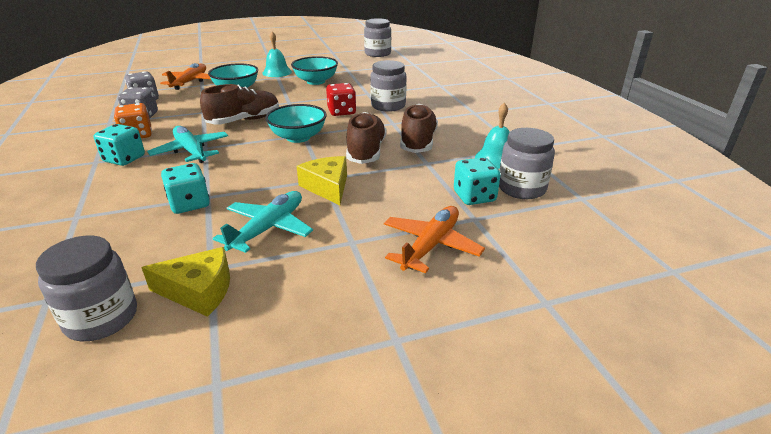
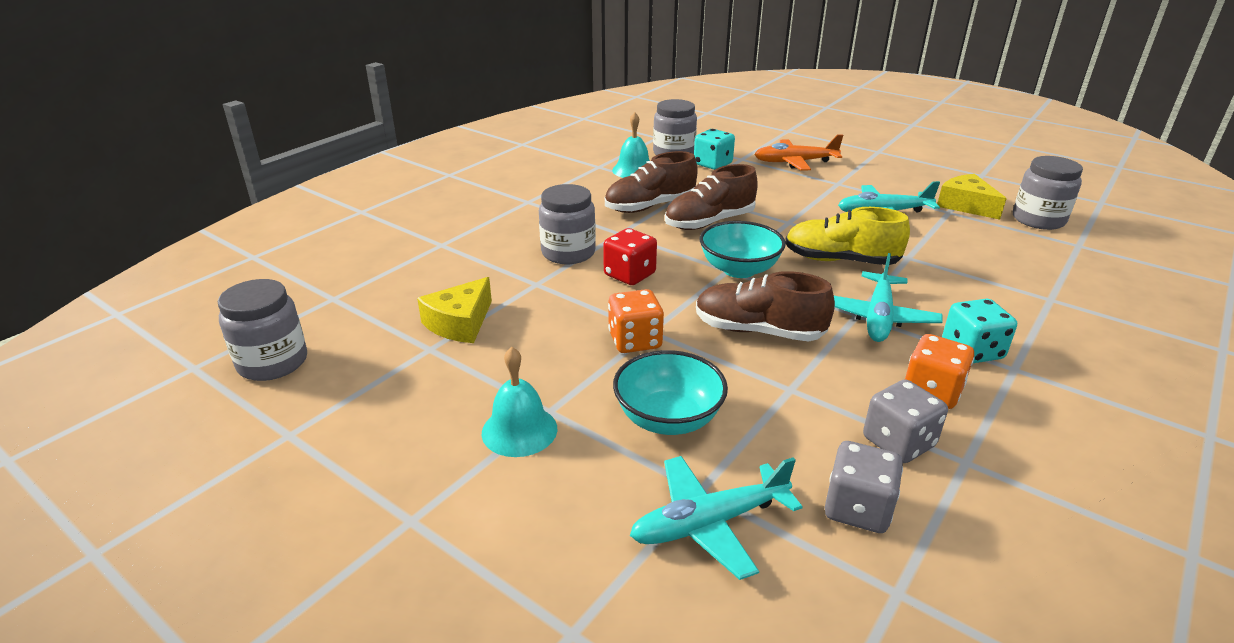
camera: 125 degrees left, 0 degrees up
(189, 204) = (930, 258): turquoise dice -> none
(190, 82) = (709, 523): orange plane -> turquoise plane
(250, 170) = (840, 260): none -> yellow shoe
(288, 98) = (635, 341): none -> orange dice
(316, 81) = (529, 353): turquoise bowl -> none
(327, 187) = (796, 215): yellow cheese -> yellow cheese (460, 323)

